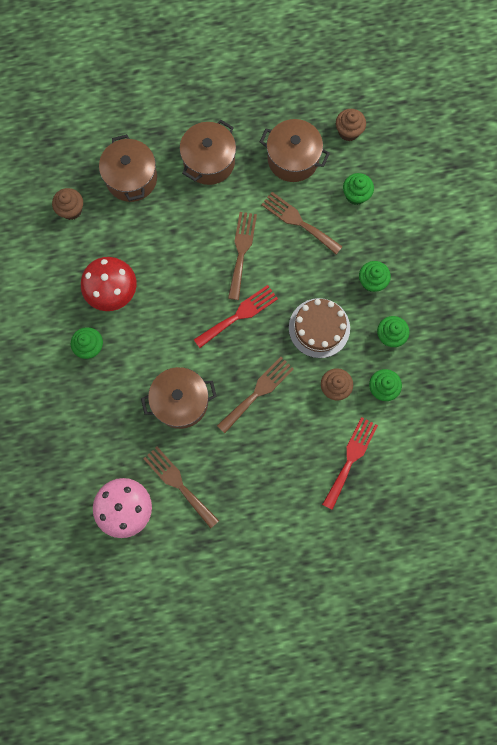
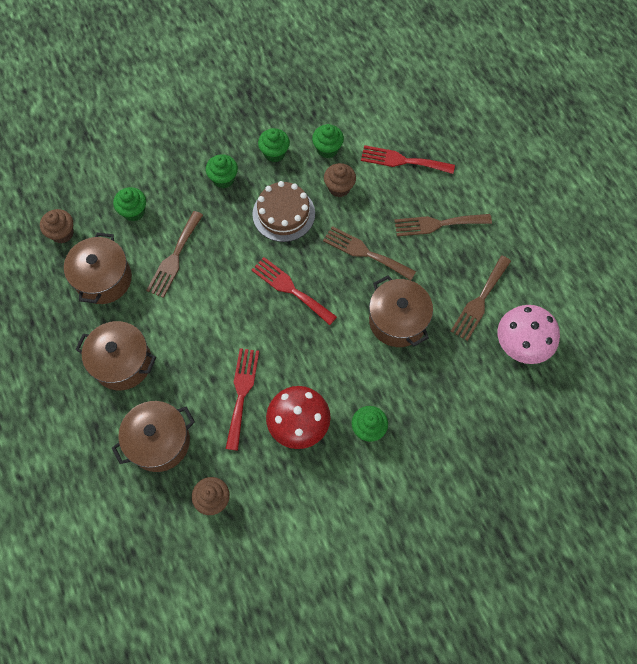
camera: 105 degrees left, 10 degrees down
(153, 251) = (242, 393): none -> red fork
(241, 251) = (220, 303): brown fork -> brown fork (438, 224)

